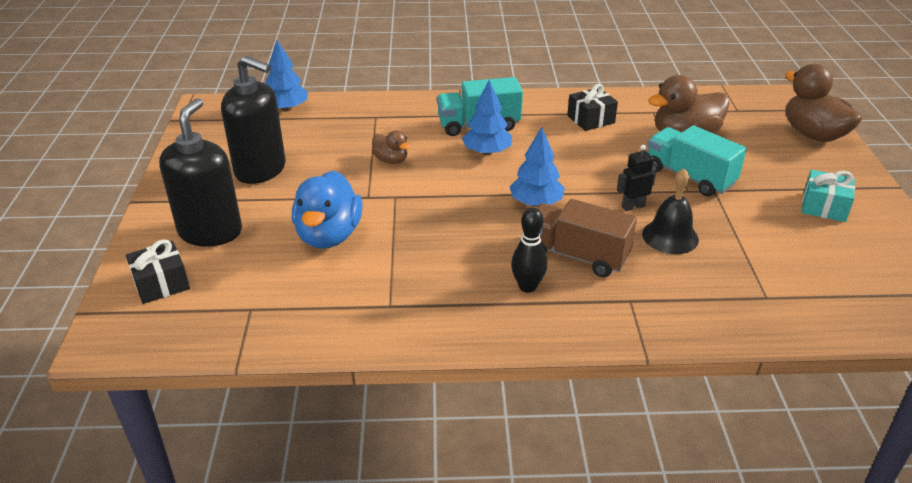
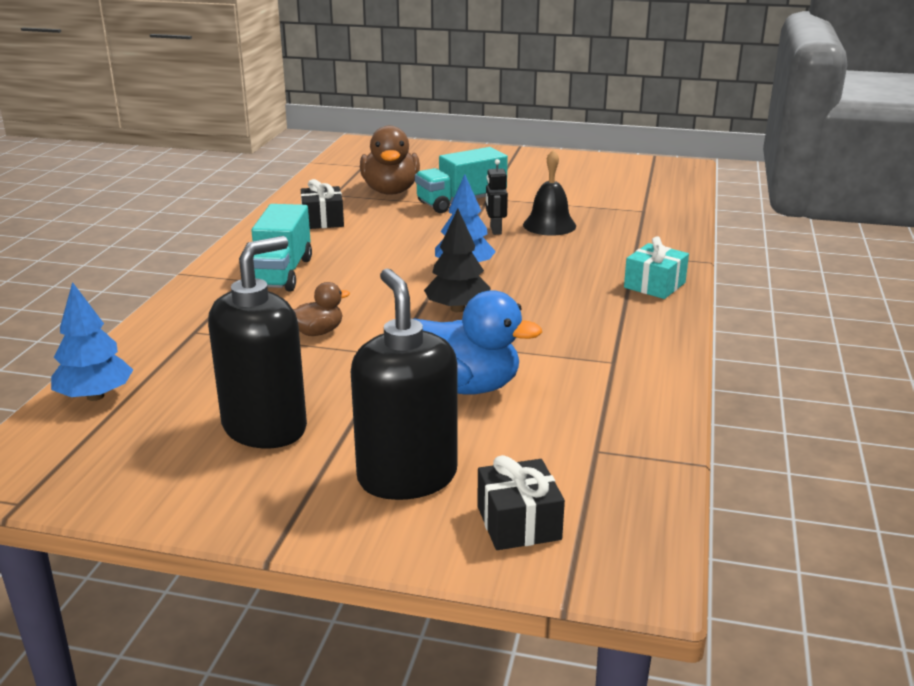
camera: 75 degrees left, 10 degrees down
(210, 232) = (407, 477): black soap dispenser -> black soap dispenser turned 45 degrees clockwise
(454, 212) = (457, 309): none -> black tree
(487, 152) = (346, 277): blue tree -> none
(527, 286) = (602, 291): black bowling pin -> none
(576, 255) = (562, 264): brown truck -> none
(813, 134) = (426, 151): brown duck -> none
(824, 207) = (534, 170): turquoise gift -> turquoise gift (654, 285)

